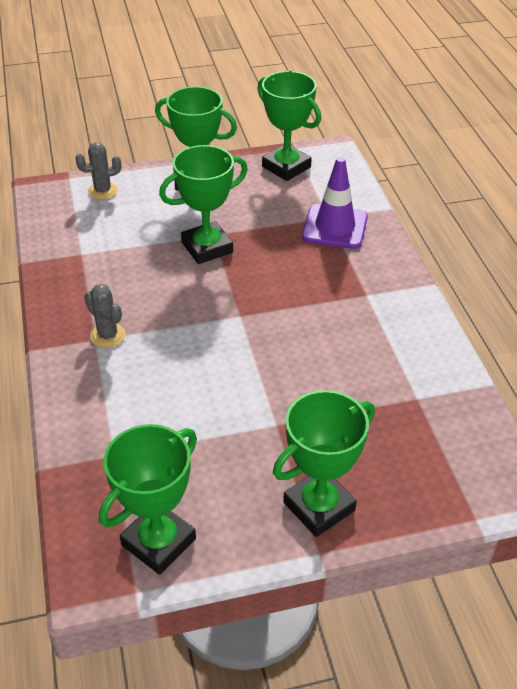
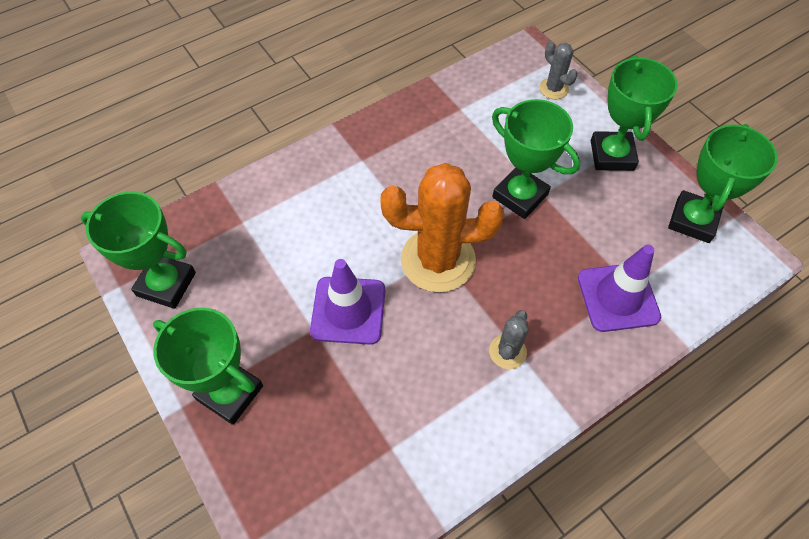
camera: 70 degrees right, 15 degrees up
(108, 335) = (369, 166): grey cactus -> grey cactus (507, 352)
(245, 318) = (438, 260): none -> orange cactus
(268, 393) = (348, 310): none -> purple traffic cone

